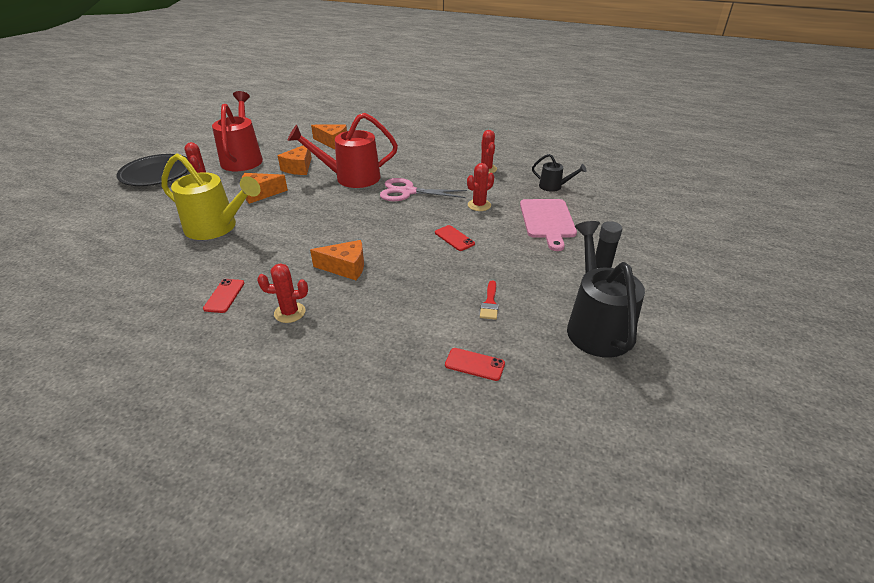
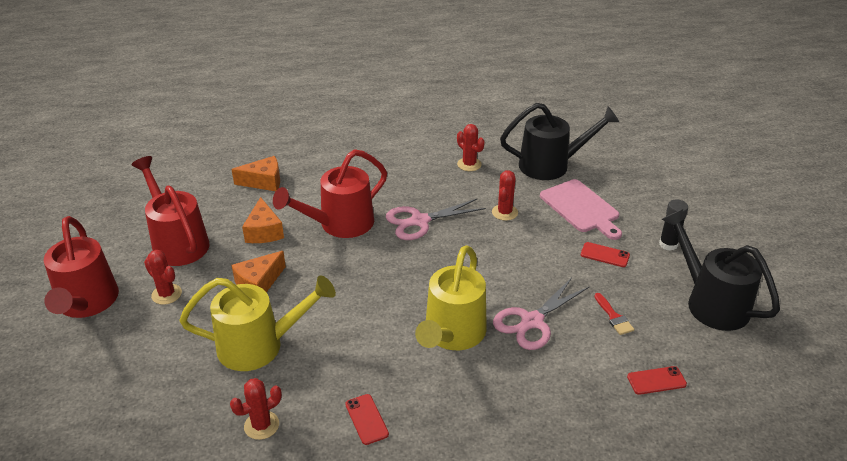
camera: 30 degrees left, 0 degrees up
(156, 174) = (86, 304): black plate -> red watering can
(290, 312) = (452, 406): red cactus -> red cactus (261, 425)
(345, 267) = (452, 335): orange cheese -> yellow watering can
(416, 281) = (532, 322): none -> pink scissors
(454, 238) = (519, 260): red phone -> red phone (605, 255)
(554, 187) = (552, 165): black watering can -> black watering can, size x2.00

